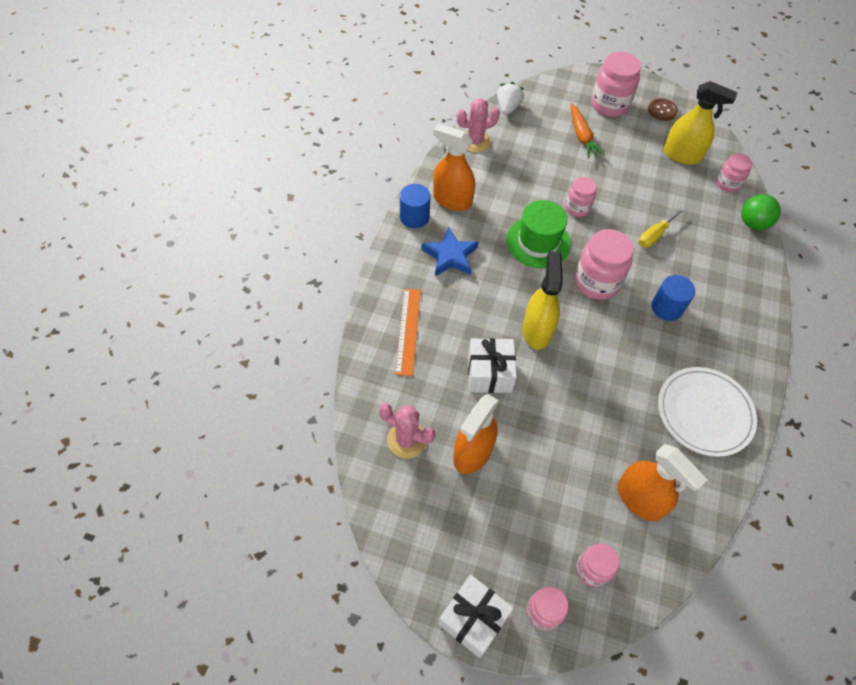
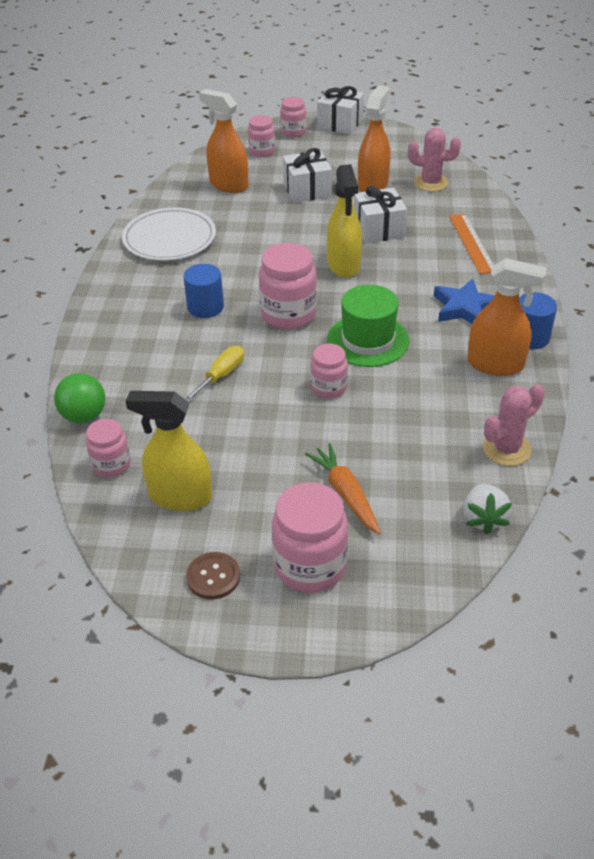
camera: 170 degrees right, 15 degrees down
(549, 463) = (307, 190): none -> white gift

